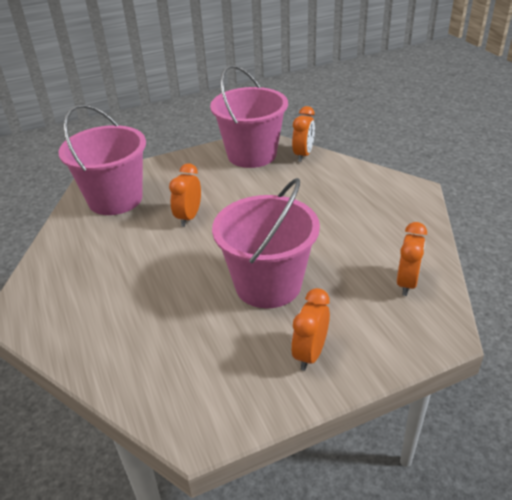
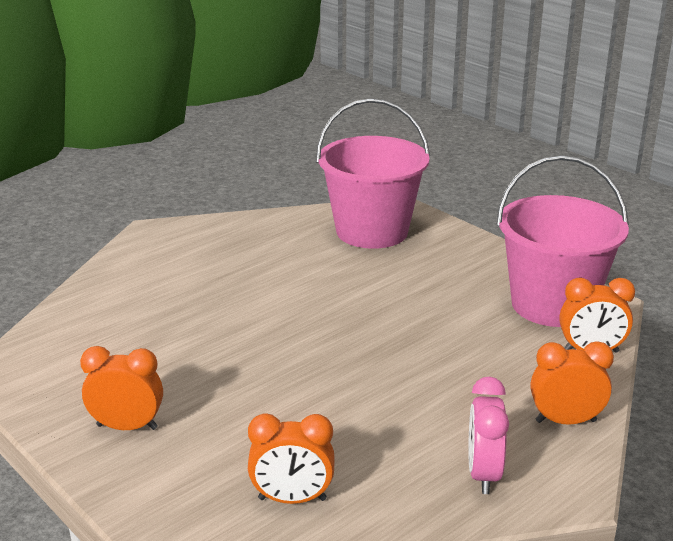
camera: 70 degrees right, 10 degrees down
(189, 217) = (361, 288): orange clock -> orange clock (565, 421)
(268, 284) = (246, 374): pink bucket -> none
(398, 211) = (483, 474): none -> pink clock

